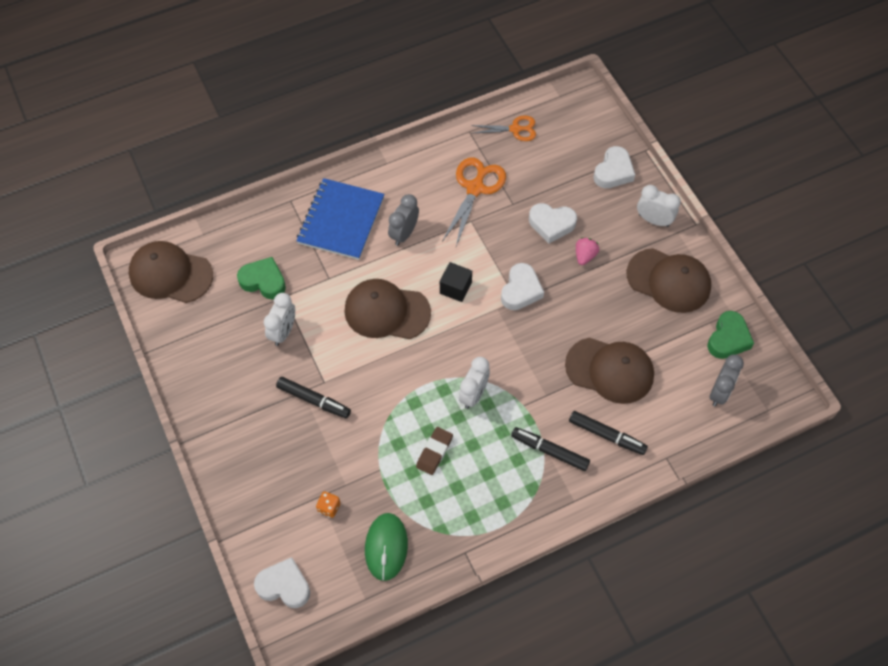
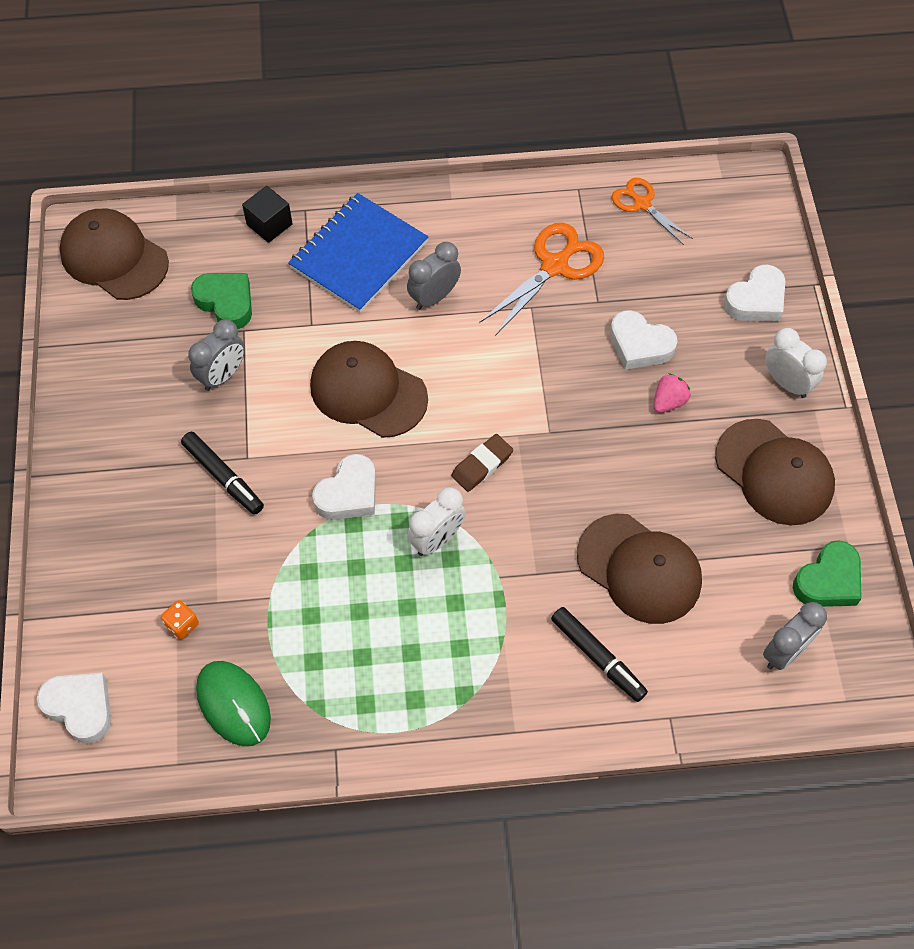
camera: 20 degrees right, 0 degrees up
(283, 332) = (223, 375): white clock -> grey clock
(386, 547) = (233, 704): green mouse -> green mouse turned 60 degrees counterclockwise
(434, 452) = (351, 599): brown eraser -> brown eraser (482, 465)
(455, 288) = (472, 389): black cube -> black cube (269, 224)
(515, 129) = (642, 204): orange scissors -> orange scissors turned 150 degrees counterclockwise
(521, 290) = (560, 420): white heart -> white heart (349, 493)
(549, 451) = (509, 651): black marker -> none

